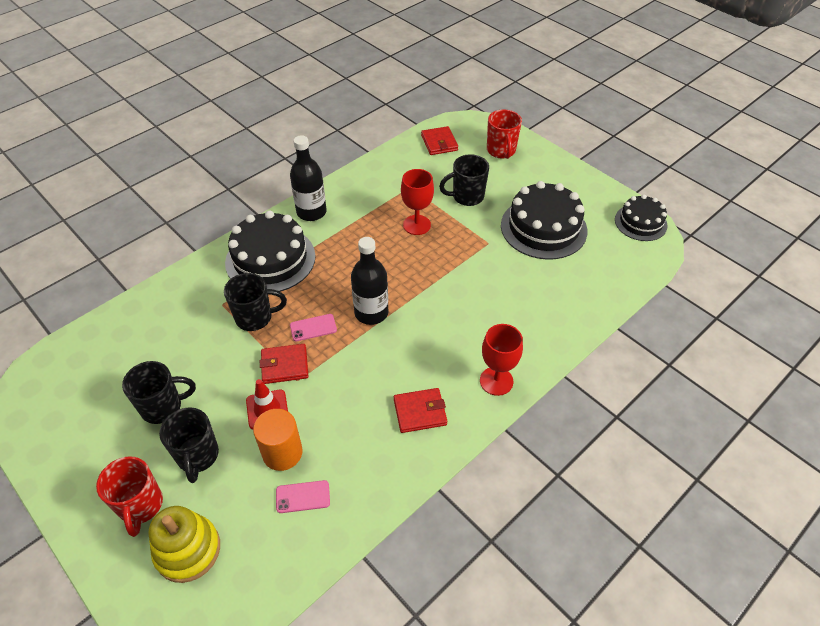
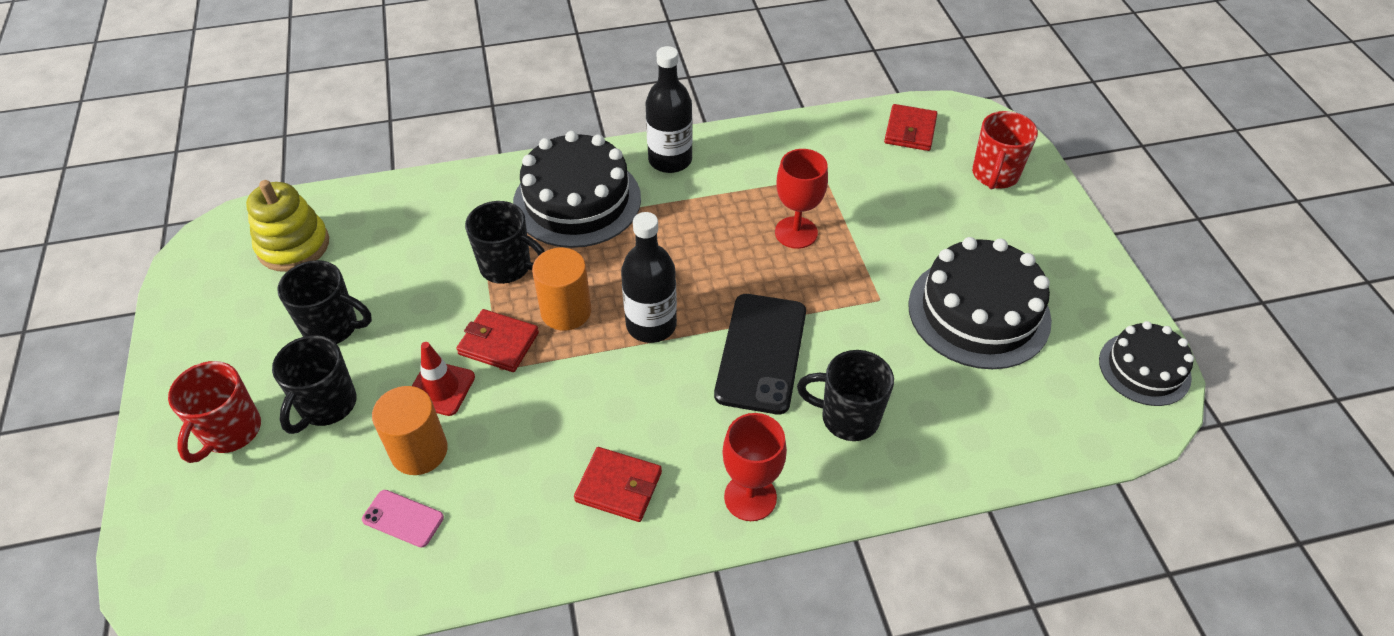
camera: 30 degrees right, 0 degrees up
(188, 550) = (239, 511): yellow stacking toy -> yellow stacking toy (293, 246)
(313, 328) = (566, 311): pink phone -> orange cylinder
(445, 300) = (761, 353): none -> black phone
(467, 197) = (895, 221): black mug -> black mug (847, 417)

